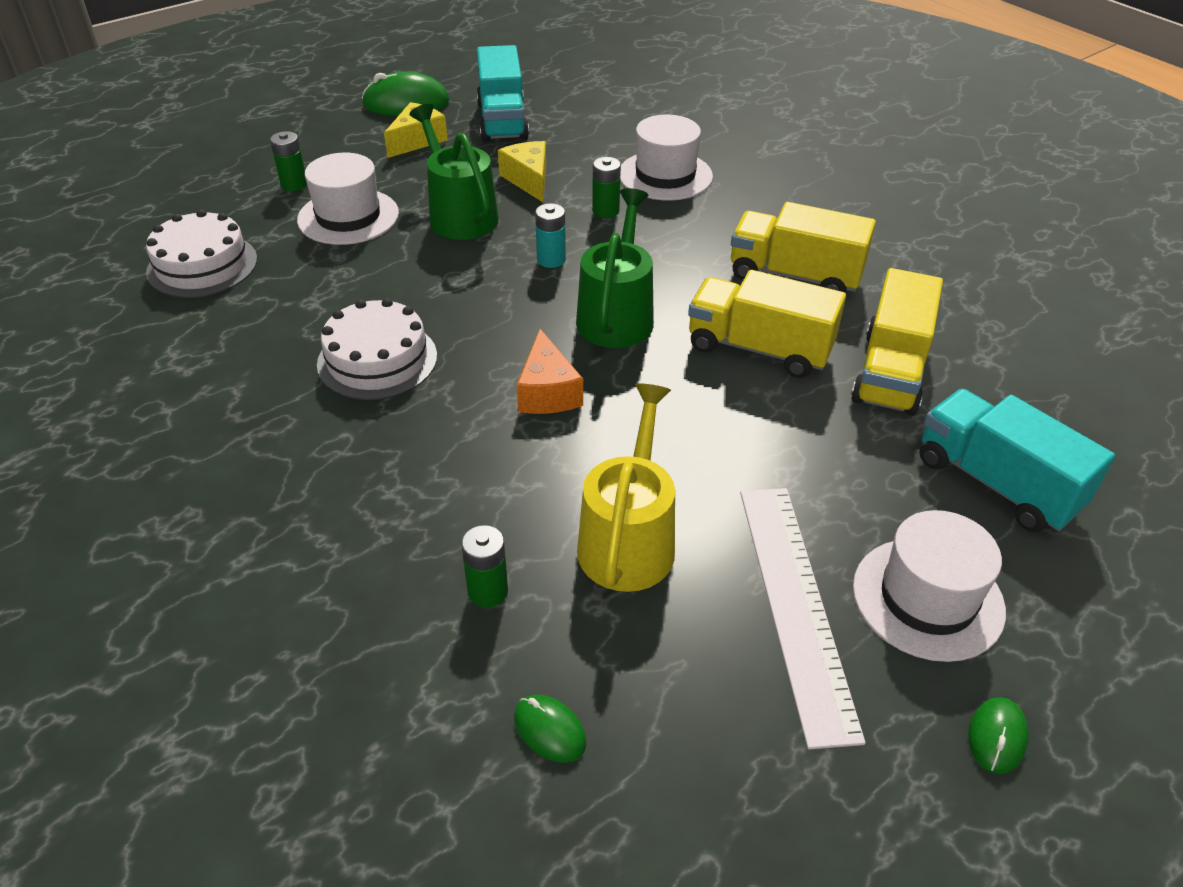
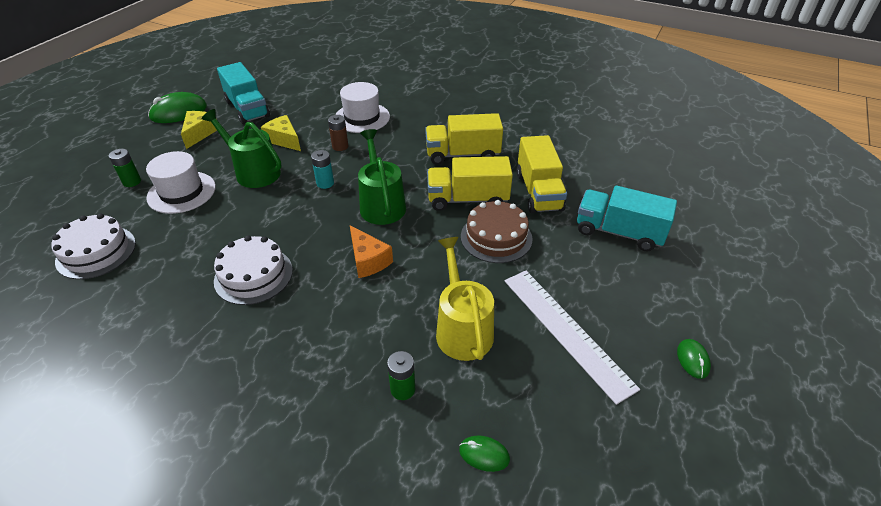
camera: 25 degrees left, 0 degrees up
(605, 211) = (340, 146): green battery -> brown battery
(769, 421) = (496, 237): none -> brown cake
(928, 598) = (623, 302): white hat -> none

